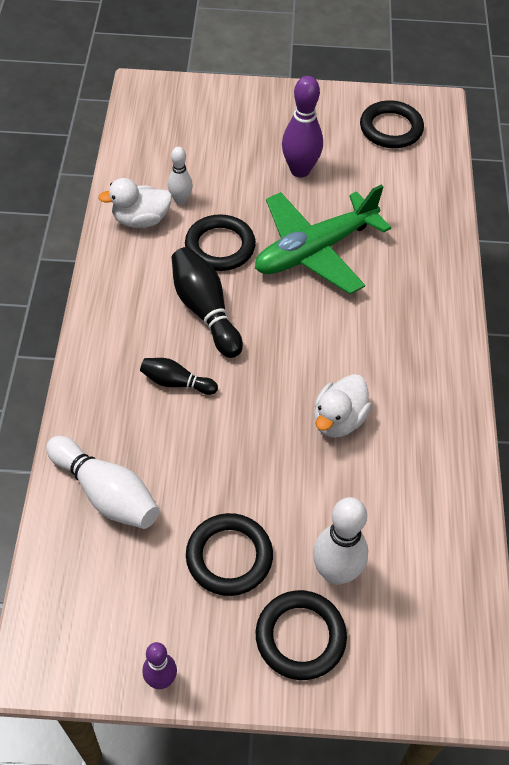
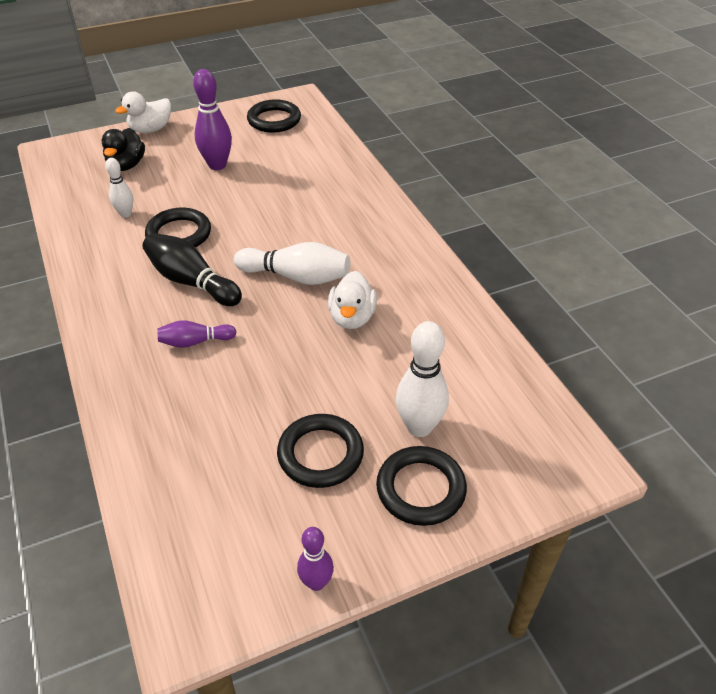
camera: 25 degrees left, 10 degrees down
(106, 493) = (176, 451): white bowling pin -> white bowling pin (297, 277)
(141, 220) = (96, 238): white duck -> white duck (150, 129)
(176, 382) = (195, 342): black bowling pin -> purple bowling pin
(209, 136) = (126, 165): none -> black duck
(315, 250) = (261, 212): green plane -> none

